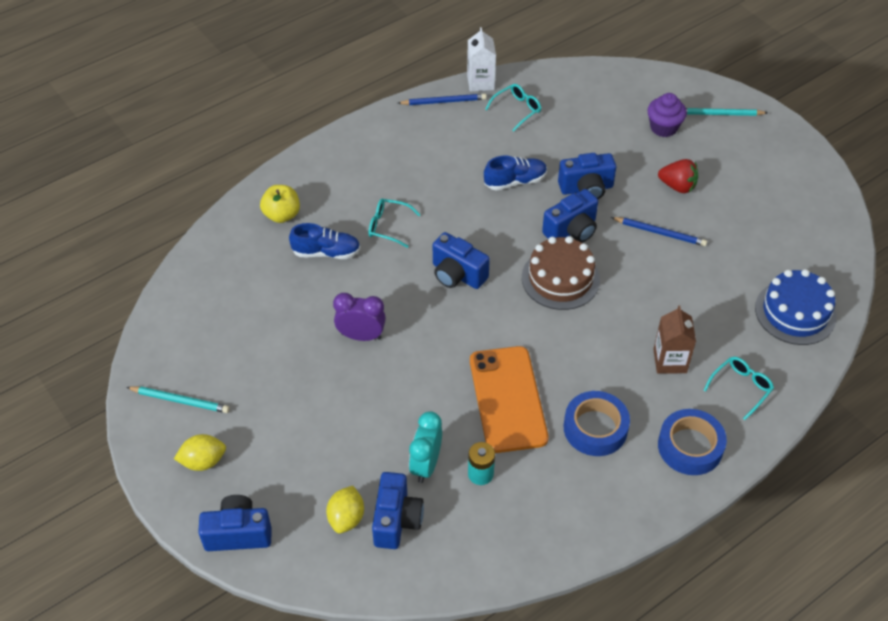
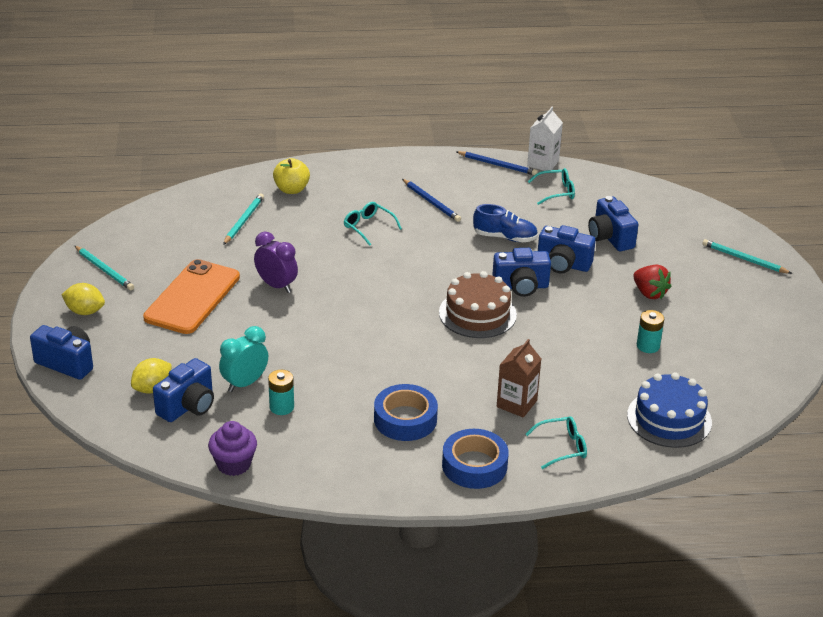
camera: 30 degrees right, 15 degrees down
(267, 274) = (243, 221): none -> turquoise pencil
(326, 252) = (302, 225): blue shoe -> none
(457, 274) = (393, 278): blue camera -> blue camera (610, 238)
(508, 399) = (352, 371): orange phone -> orange phone (192, 297)
(660, 233) = (599, 318): blue pencil -> blue pencil (431, 202)
(663, 128) = (679, 249): purple cupcake -> purple cupcake (234, 464)
(720, 244) = (648, 346): none -> turquoise battery

